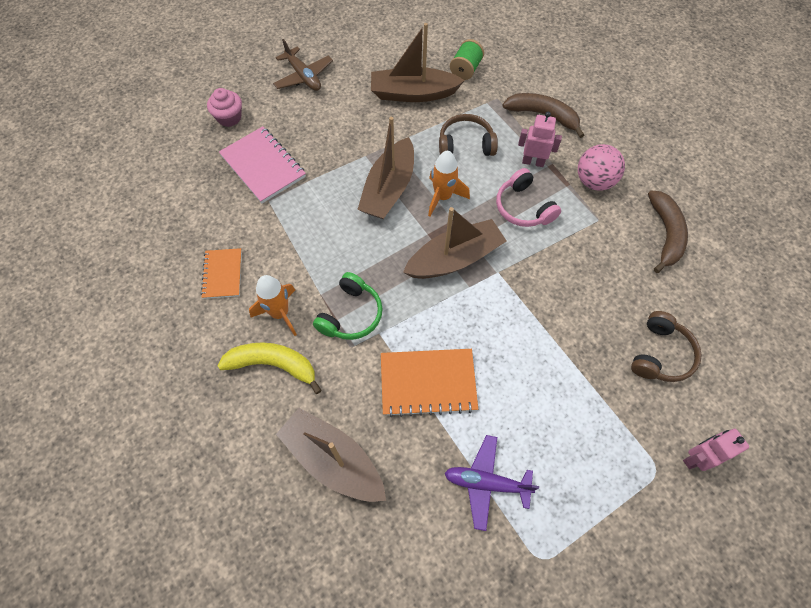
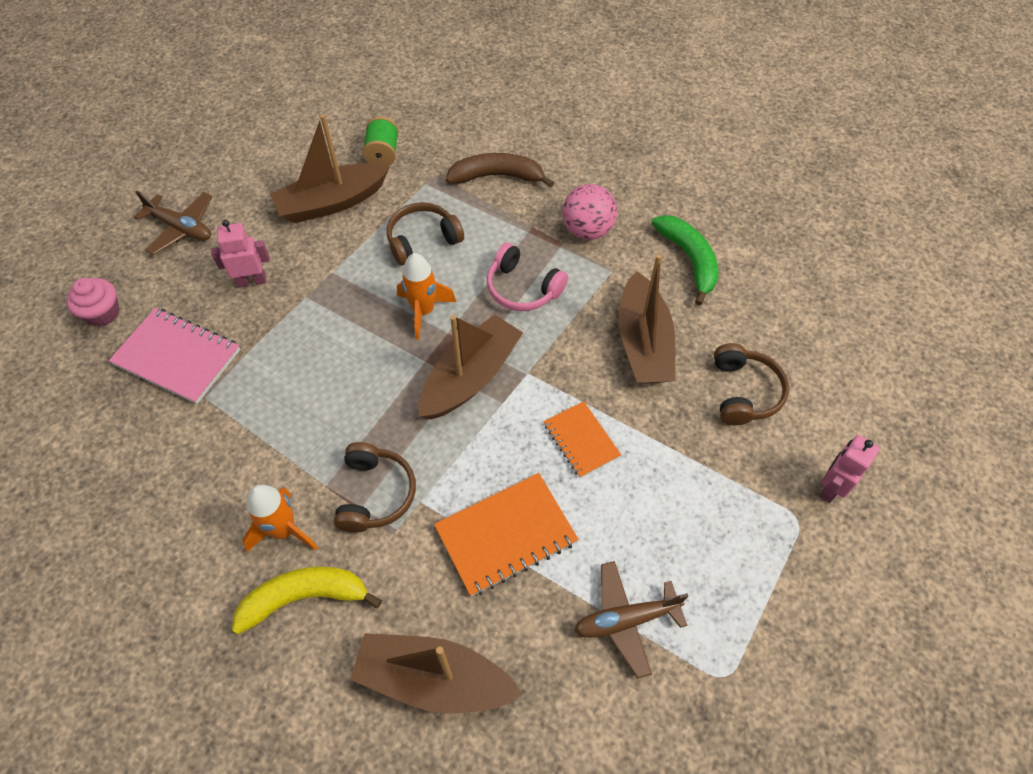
camera: 25 degrees left, 5 degrees down
(223, 274) = (184, 513): orange notebook -> orange notebook (581, 440)
(351, 314) = (375, 494): green headphones -> brown headphones
(389, 189) = (353, 326): brown boat -> brown boat (643, 343)
(486, 483) = (626, 620): purple plane -> brown plane
(533, 162) = (510, 233): pink robot -> pink robot (252, 281)
(665, 234) = (689, 260): brown banana -> green banana

